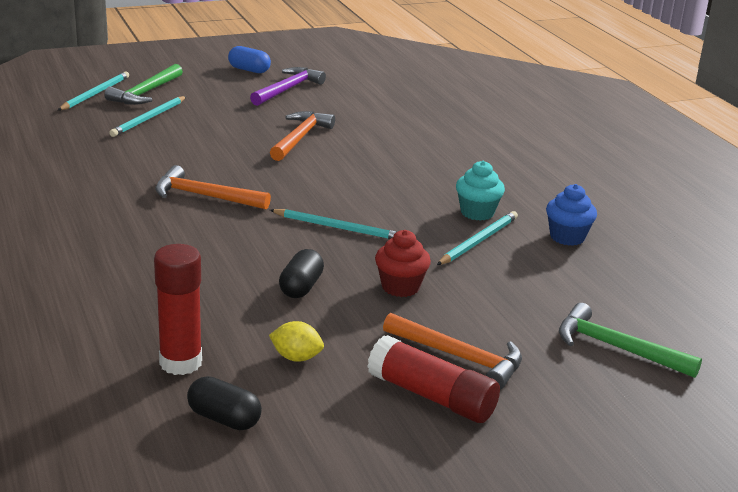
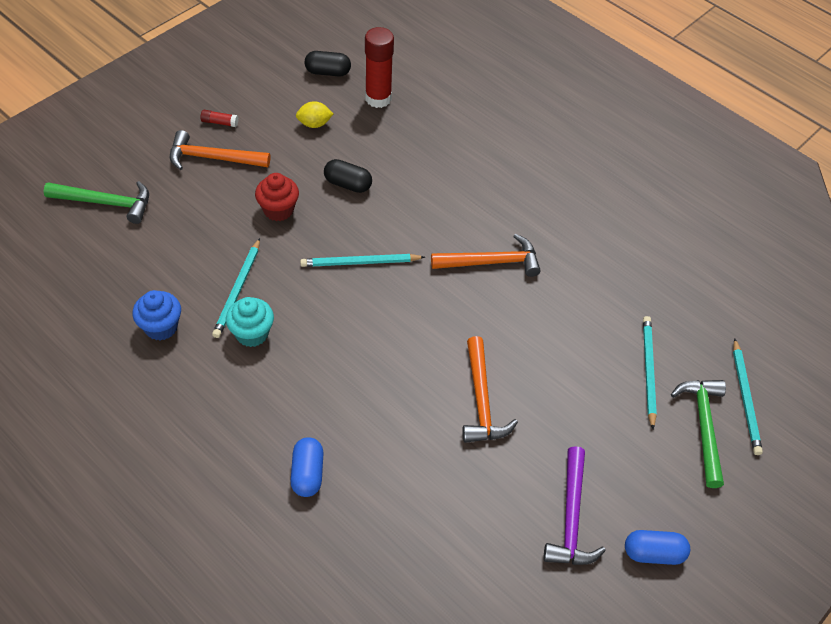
camera: 155 degrees right, 25 degrees up
(301, 287) = (348, 184): black capsule -> black capsule turned 60 degrees counterclockwise
(432, 396) = (219, 122): red glue stick -> red glue stick, size x0.44
(466, 142) = (307, 474): none -> blue capsule

